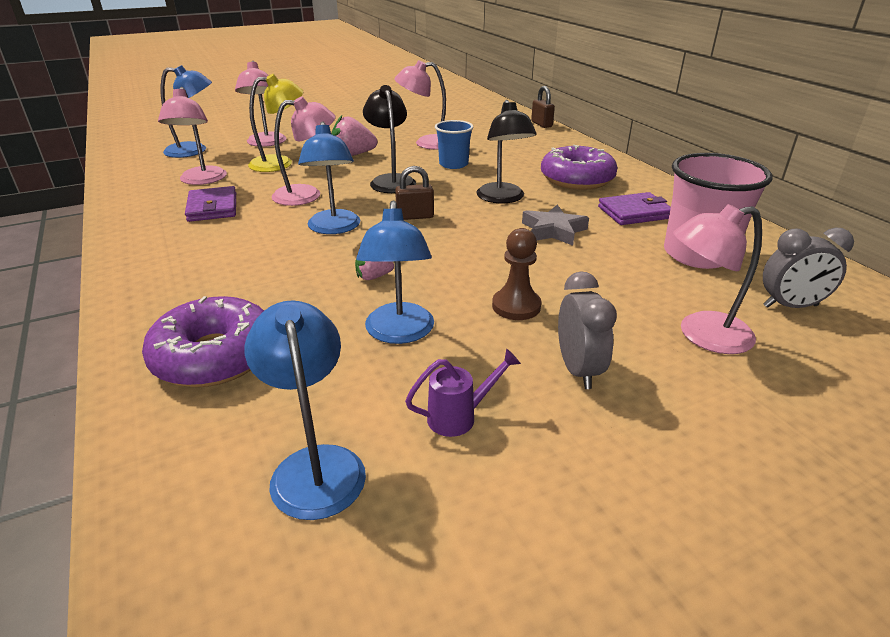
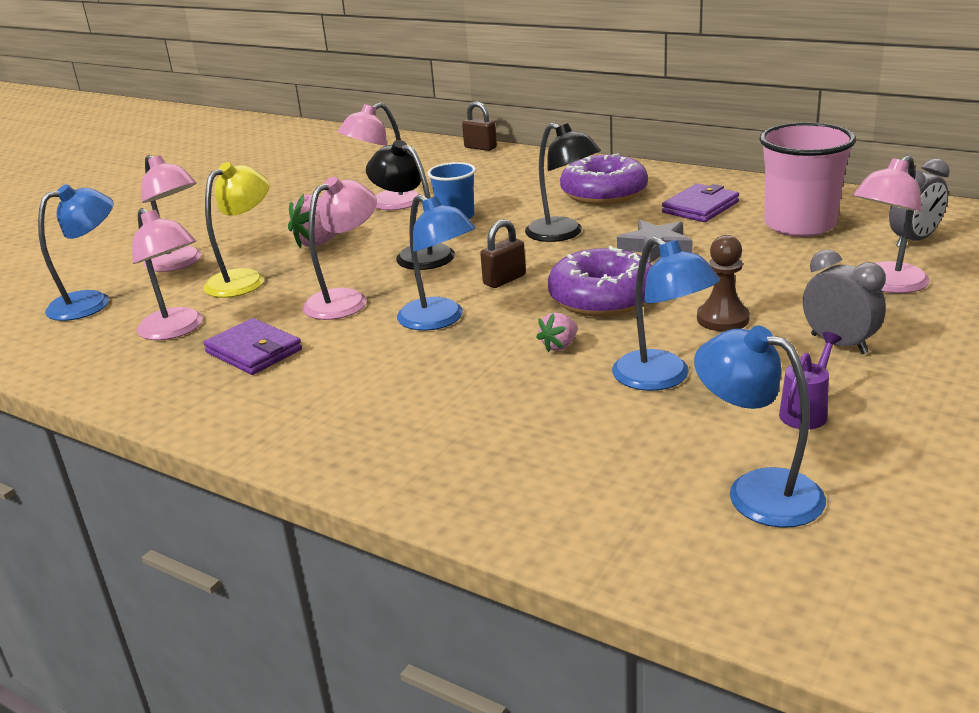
camera: 30 degrees left, 5 degrees down
(215, 356) = (530, 466): purple donut -> purple donut (602, 298)

